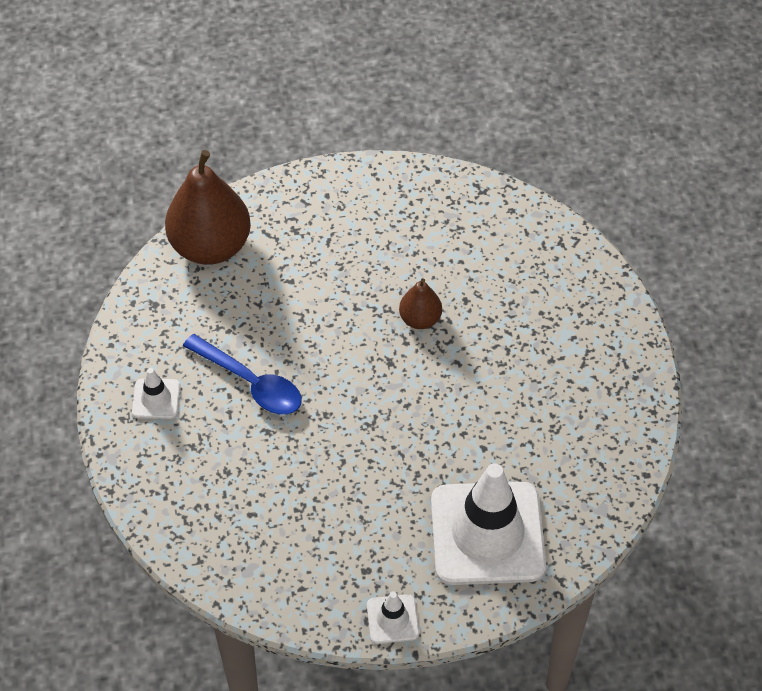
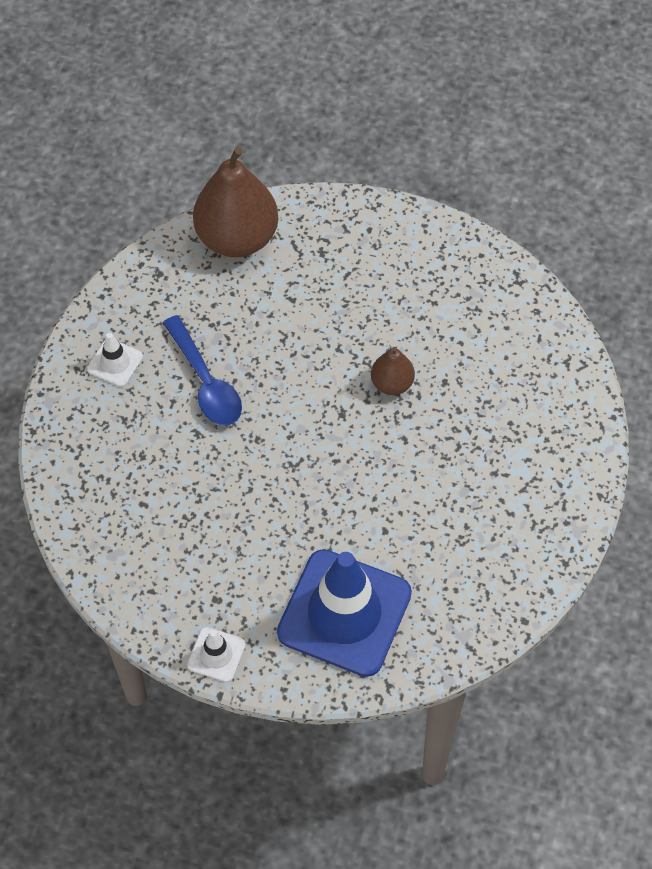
camera: 25 degrees right, 5 degrees up
(487, 533) = (344, 613): white traffic cone -> blue traffic cone

